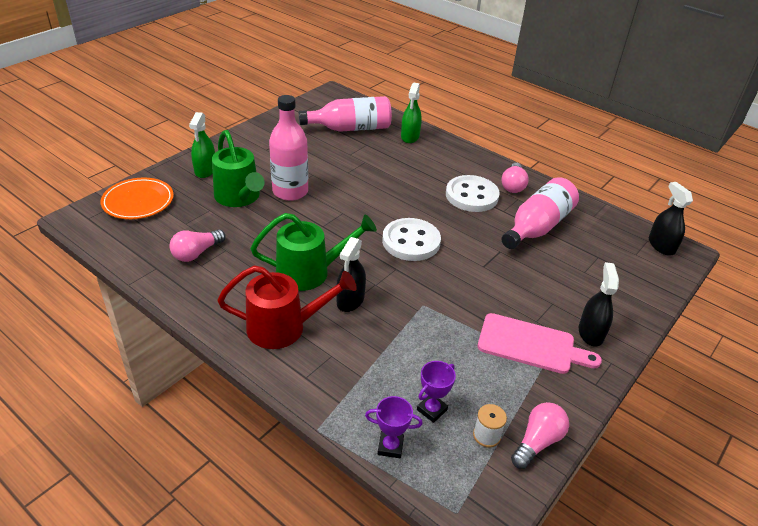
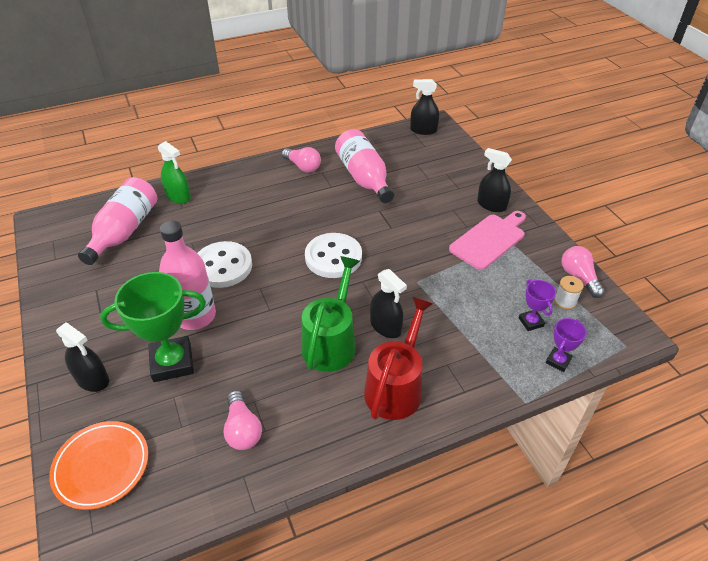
camera: 60 degrees left, 5 degrees up
(205, 170) = (92, 379): green spray bottle -> black spray bottle
(239, 198) = (172, 362): green watering can -> green trophy
(471, 196) = (298, 195): white button -> white button (223, 266)

